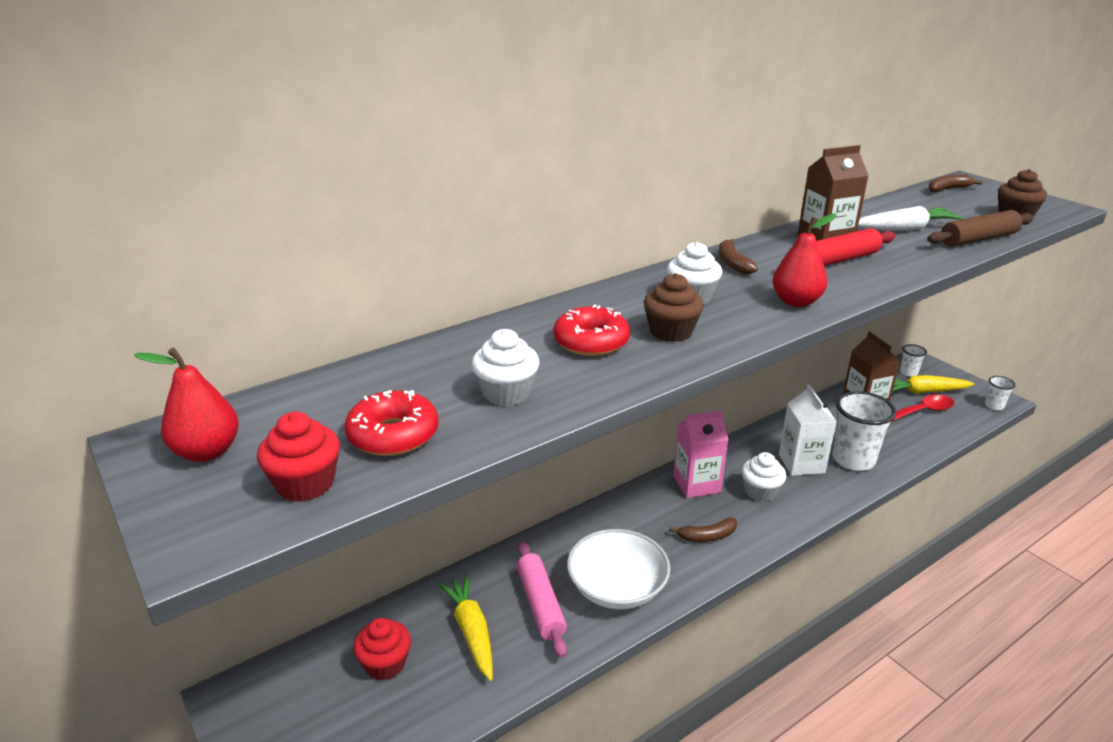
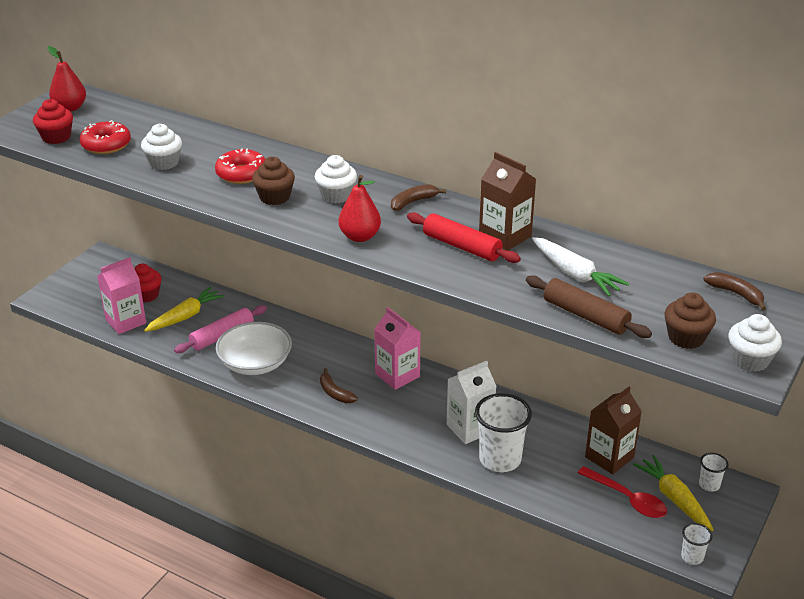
camera: 65 degrees right, 5 degrees up
(434, 704) = (126, 321): none -> pink carton
(760, 491) = (411, 411): white cupcake -> white cupcake (750, 360)

